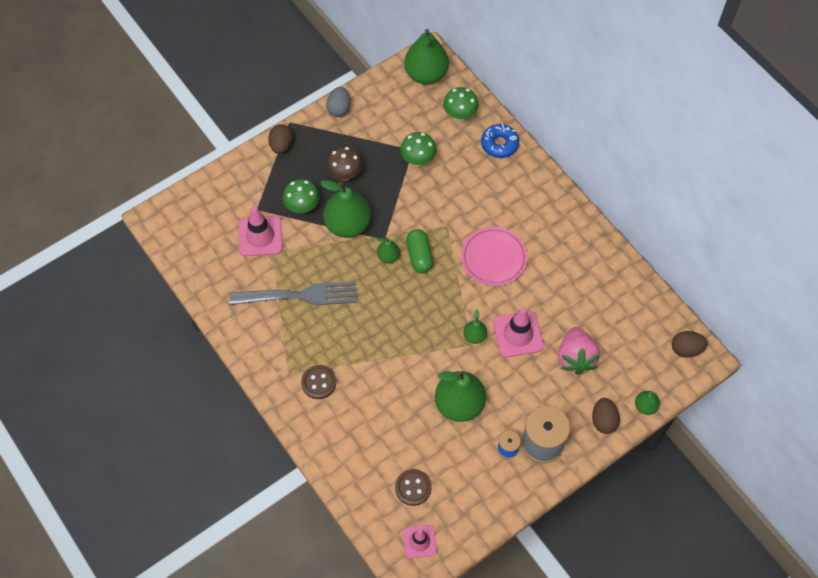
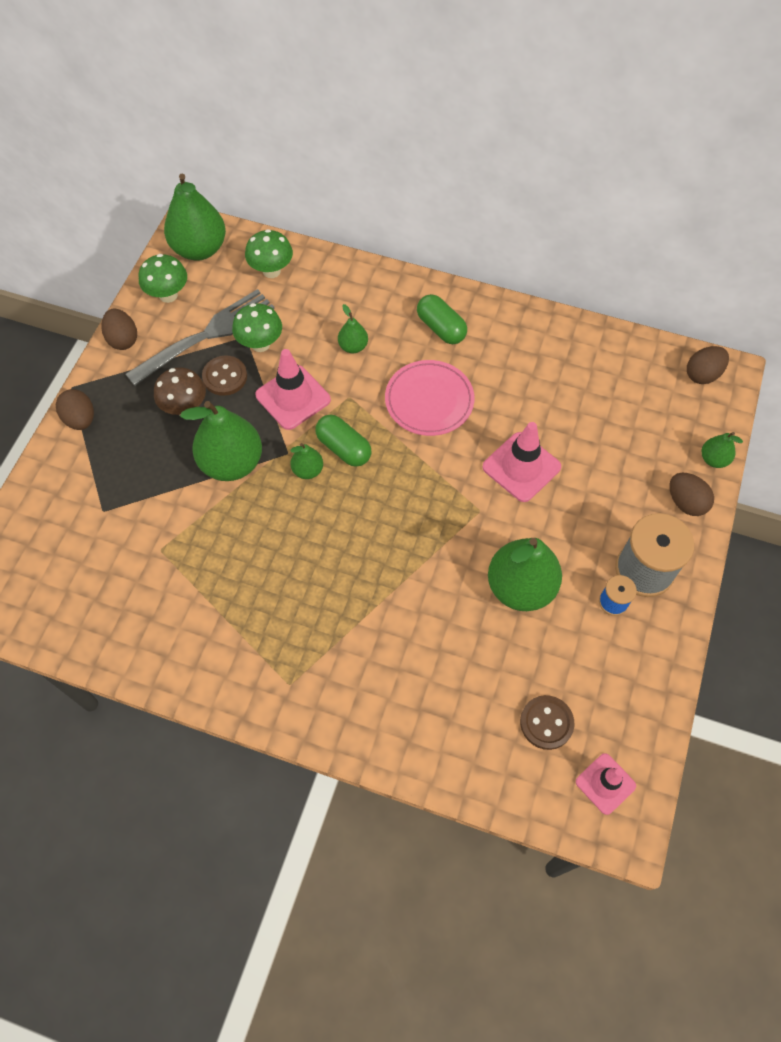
camera: 35 degrees left, 0 degrees up
(260, 236) = (131, 541): pink traffic cone -> pink traffic cone (293, 397)
(298, 296) = (233, 582): grey fork -> grey fork (206, 336)
(302, 207) = (159, 474): green mushroom -> green mushroom (168, 295)
(318, 382) = (336, 672): brown button -> brown button (225, 377)
(339, 109) = (123, 339): grey egg -> brown egg
(474, 336) = (476, 499): green pear -> green pear (353, 346)
(499, 144) = (339, 278): blue donut -> none
(538, 216) = (441, 328): none -> green capsule
(575, 357) = (601, 453): pink strawberry -> none

